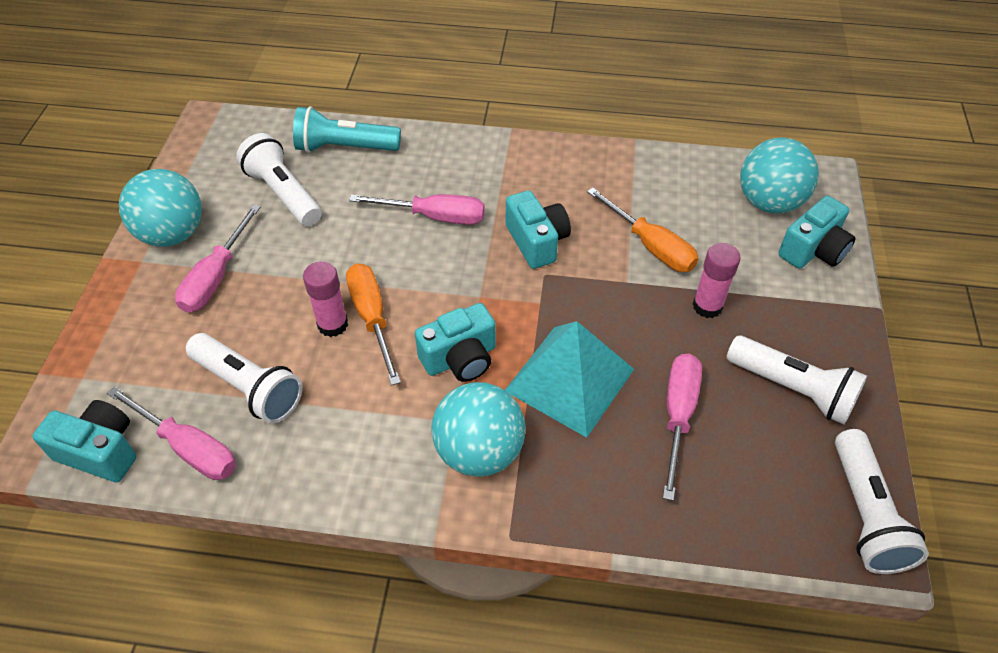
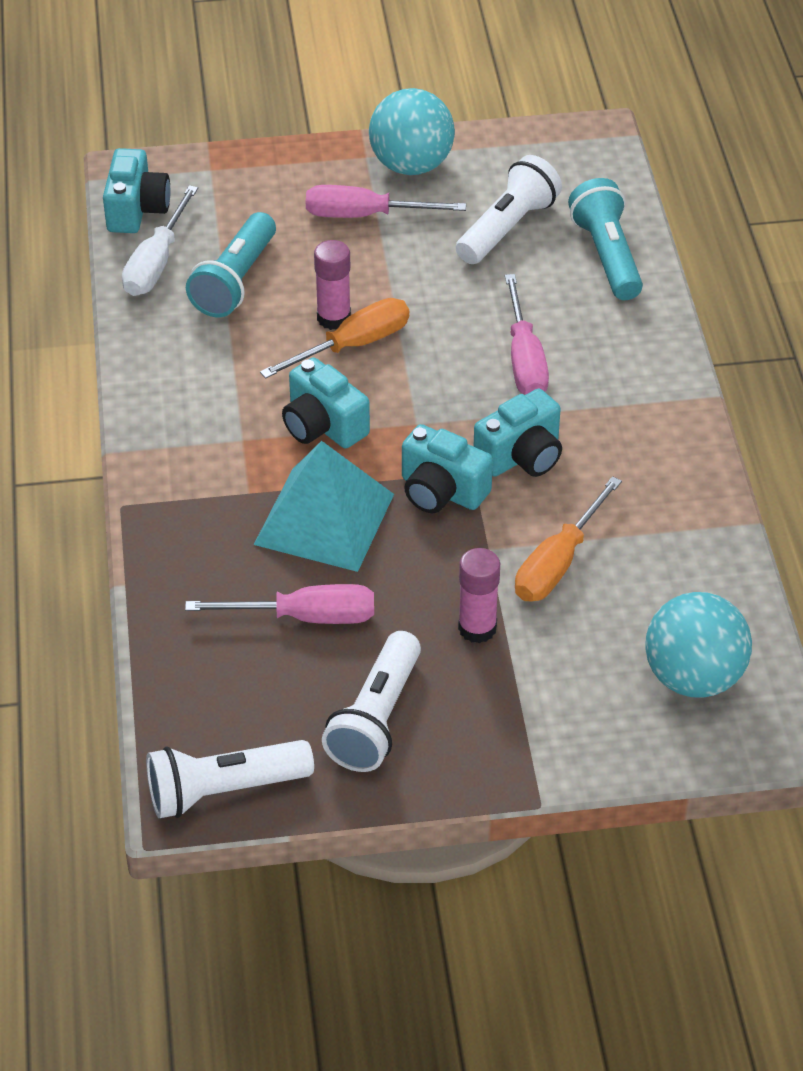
camera: 75 degrees right, 5 degrees down
(188, 447) = (156, 263): pink screwdriver -> white screwdriver
(249, 388) = (235, 281): white flashlight -> turquoise flashlight
(479, 451) = (211, 464): turquoise ball -> none
(813, 250) = (619, 730): turquoise camera -> turquoise camera (441, 491)

